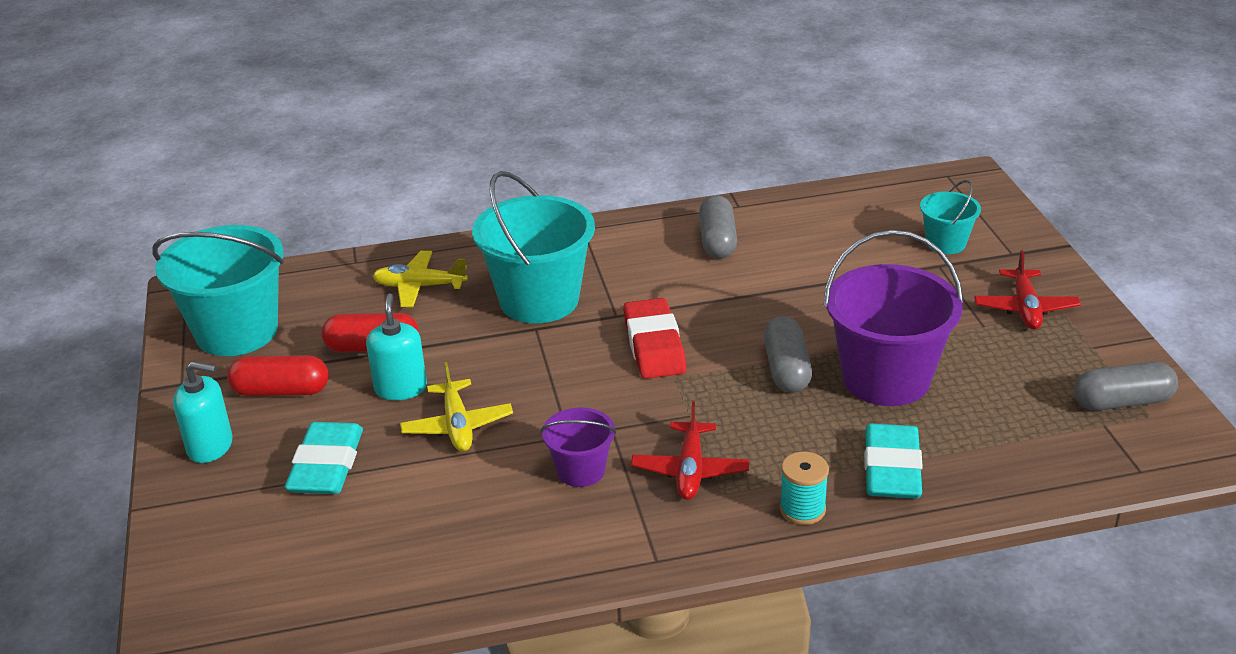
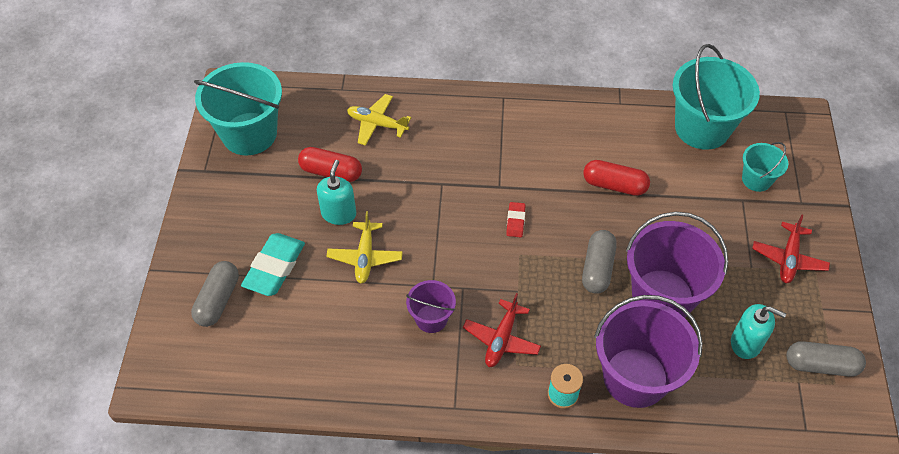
camera: 15 degrees right, 20 degrees up
(210, 446) = (208, 230): turquoise soap dispenser -> turquoise soap dispenser (746, 343)
(281, 391) = (263, 195): red capsule -> red capsule (614, 185)
(539, 300) = (452, 158): turquoise bucket -> turquoise bucket (702, 128)
(654, 345) = (515, 221): red eraser -> red eraser, size x0.51
(717, 241) = (593, 134): grey capsule -> grey capsule (218, 300)
(891, 469) = (635, 377): turquoise eraser -> purple bucket

